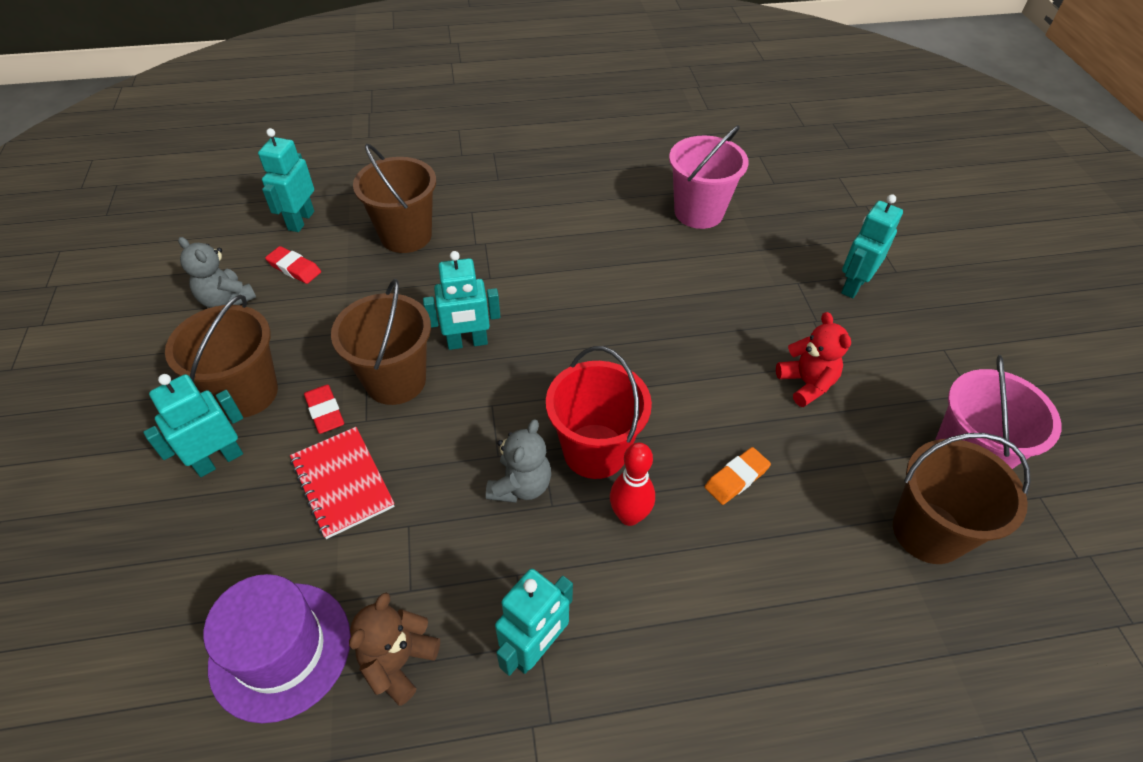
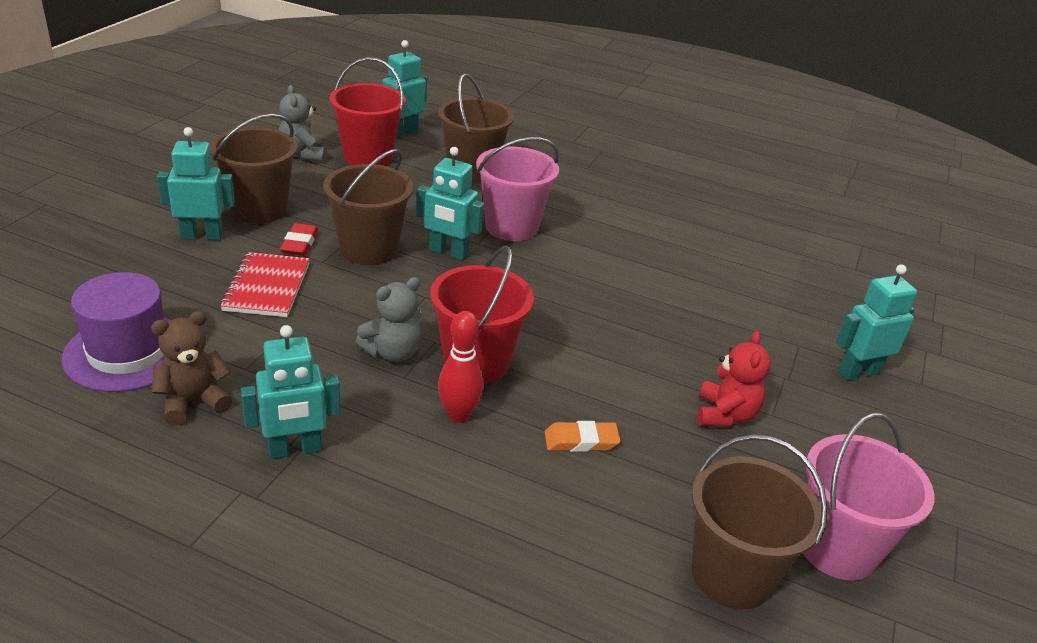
camera: 30 degrees right, 15 degrees down
(294, 268) = (368, 157): red eraser -> red bucket
(698, 212) = (751, 258): pink bucket -> pink bucket (511, 227)

